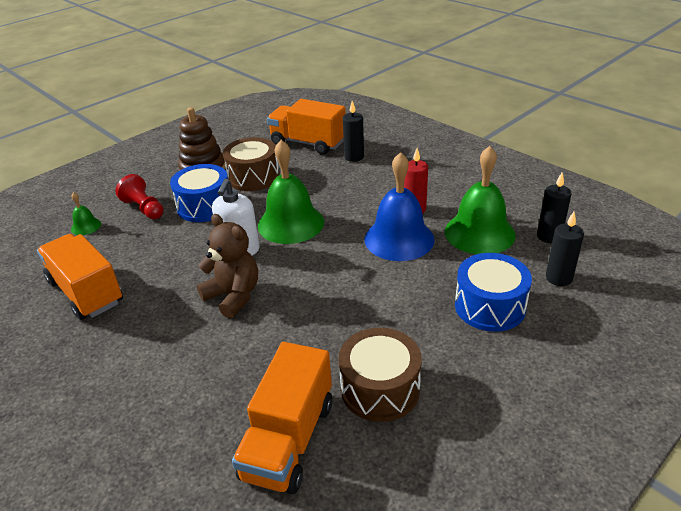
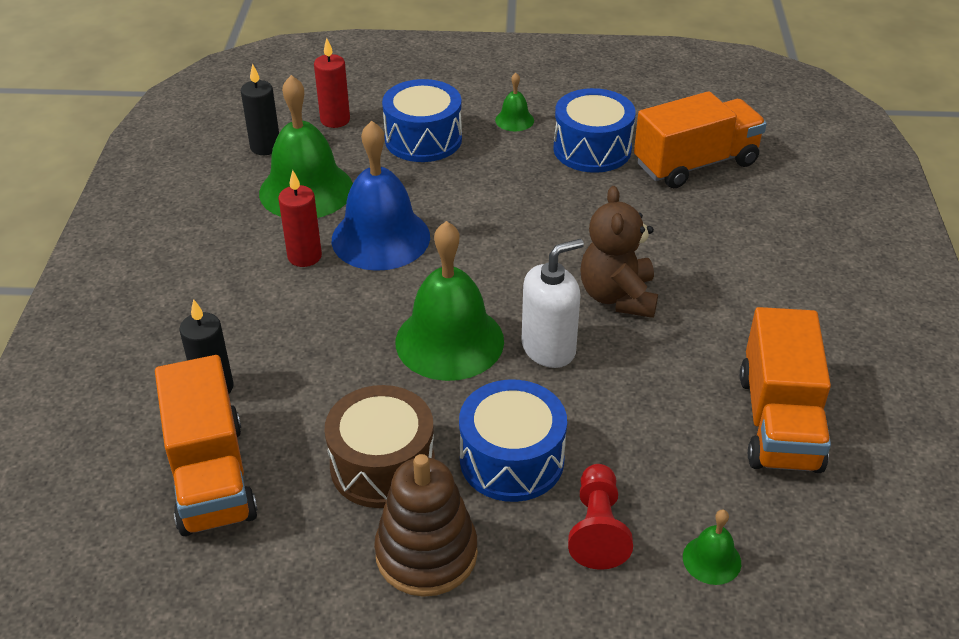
camera: 135 degrees left, 5 degrees up
(380, 389) = (592, 149): brown drum -> blue drum
(468, 370) = (514, 120): none -> green bell
(558, 278) = (335, 120): black candle -> red candle

